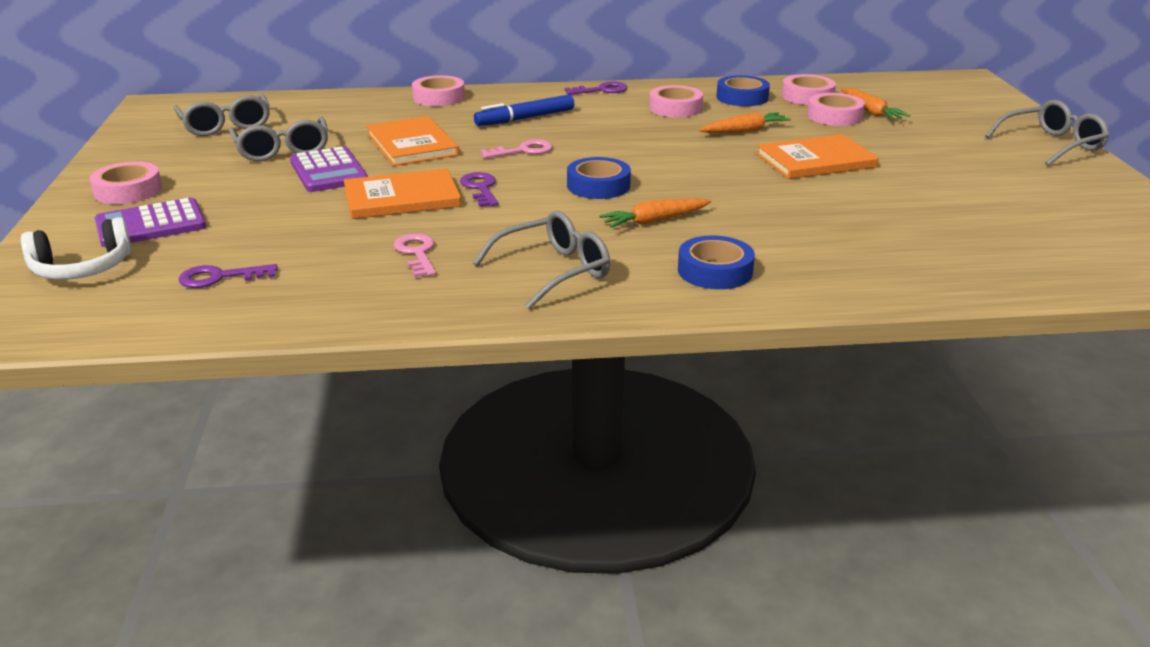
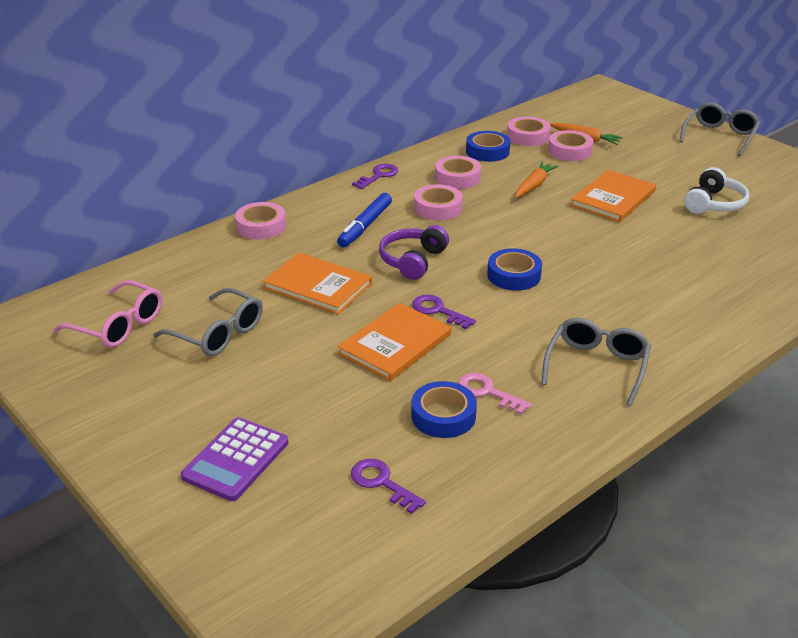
camera: 35 degrees left, 5 degrees up
(82, 268) = (254, 530): white headphones -> white headphones (714, 204)
(128, 191) = (151, 434): pink tape -> pink tape (438, 208)
(220, 277) = (382, 483): purple key -> purple key turned 90 degrees clockwise
(226, 125) = (118, 325): grey glasses -> pink glasses
(328, 171) = (295, 340): purple calculator -> none
(523, 151) = (412, 261): pink key -> purple headphones
(654, 221) = (594, 293): orange carrot -> none
(715, 271) = (686, 322): blue tape -> blue tape (443, 416)

